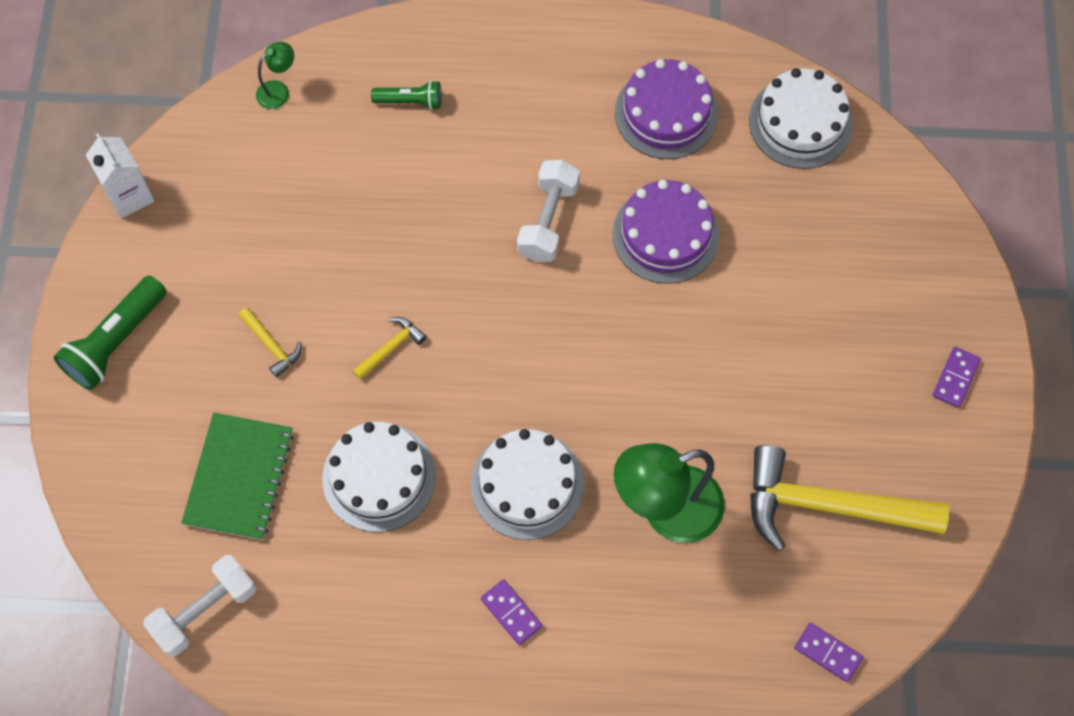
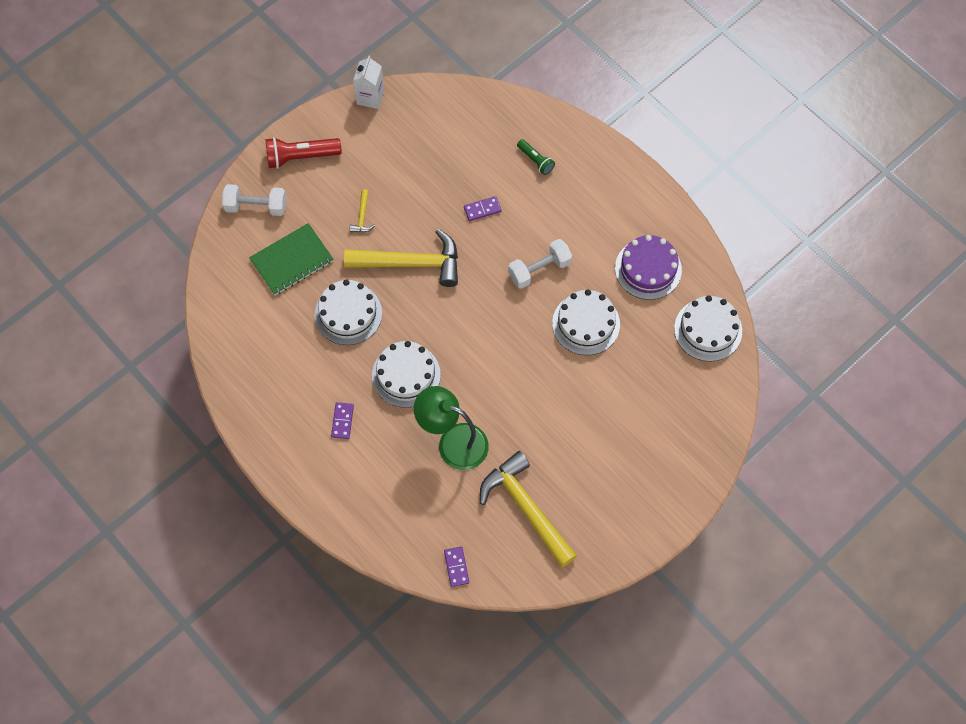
camera: 45 degrees right, 0 degrees up
(115, 341) = (301, 156): green flashlight -> red flashlight
(205, 611) = (223, 303): white dumbbell -> white dumbbell (256, 206)
(279, 91) = (482, 105): green lamp -> none
(391, 348) = (411, 263): yellow hammer -> yellow hammer, size x2.39
(665, 235) = (586, 323): purple cake -> white cake
(955, 378) = (648, 509): purple domino -> purple domino (482, 209)

